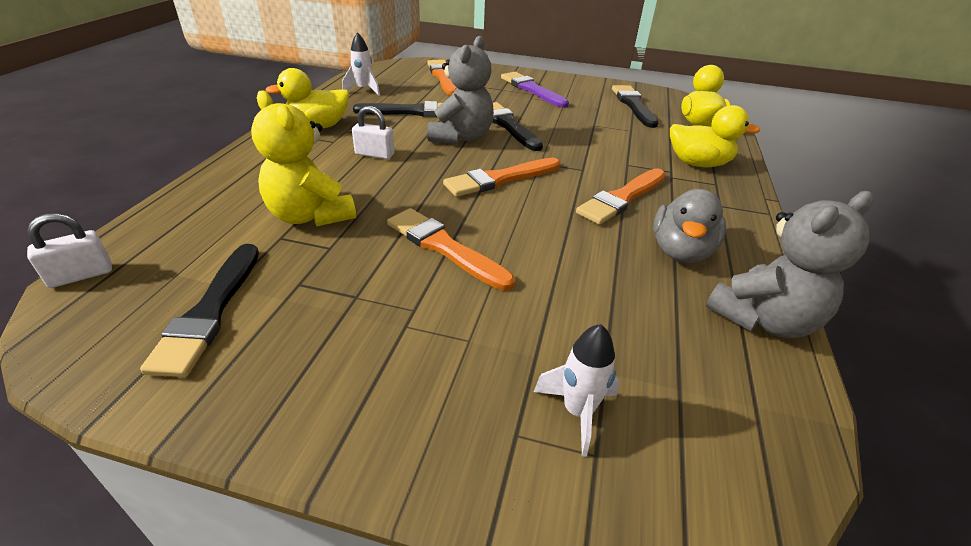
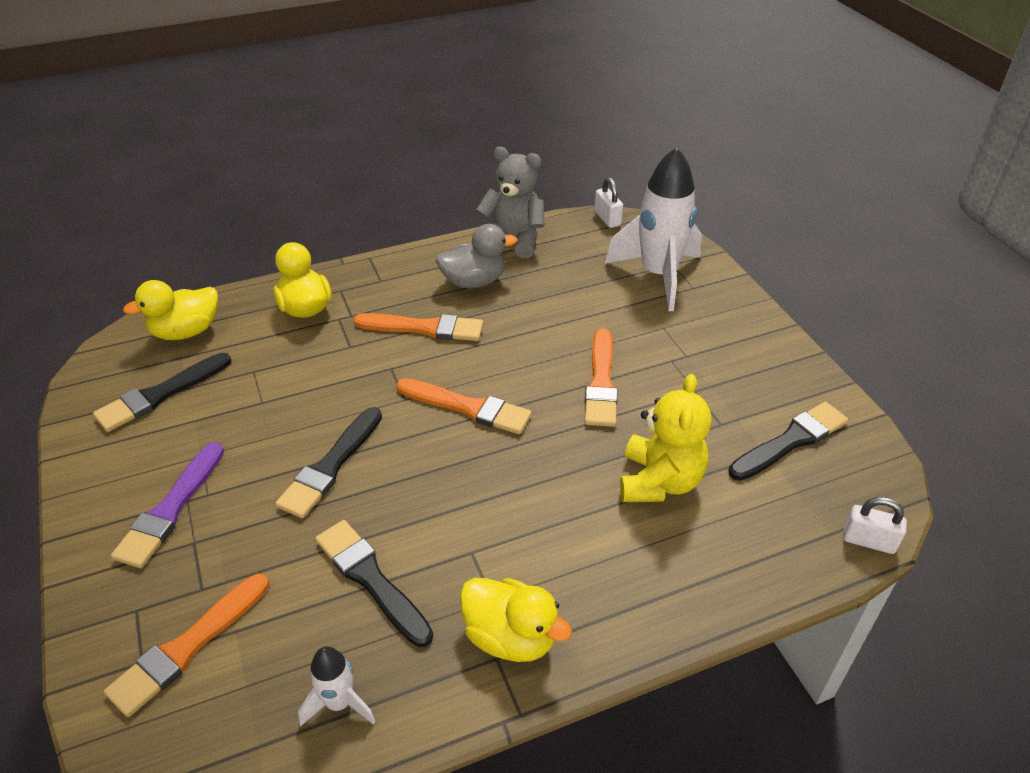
camera: 125 degrees left, 5 degrees up
(374, 154) = (518, 525): white padlock -> white padlock (607, 219)
(461, 137) = (404, 484): grey teddy bear -> none
(577, 412) = (658, 275): white rocket -> white rocket, size x2.09

